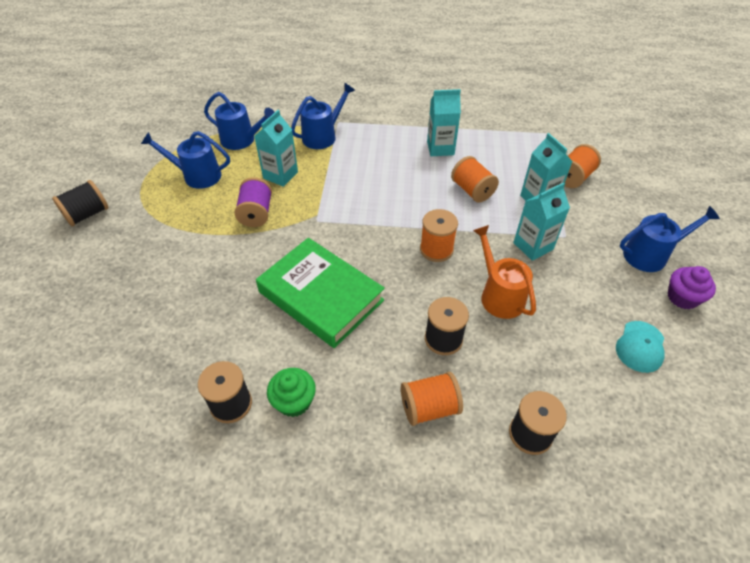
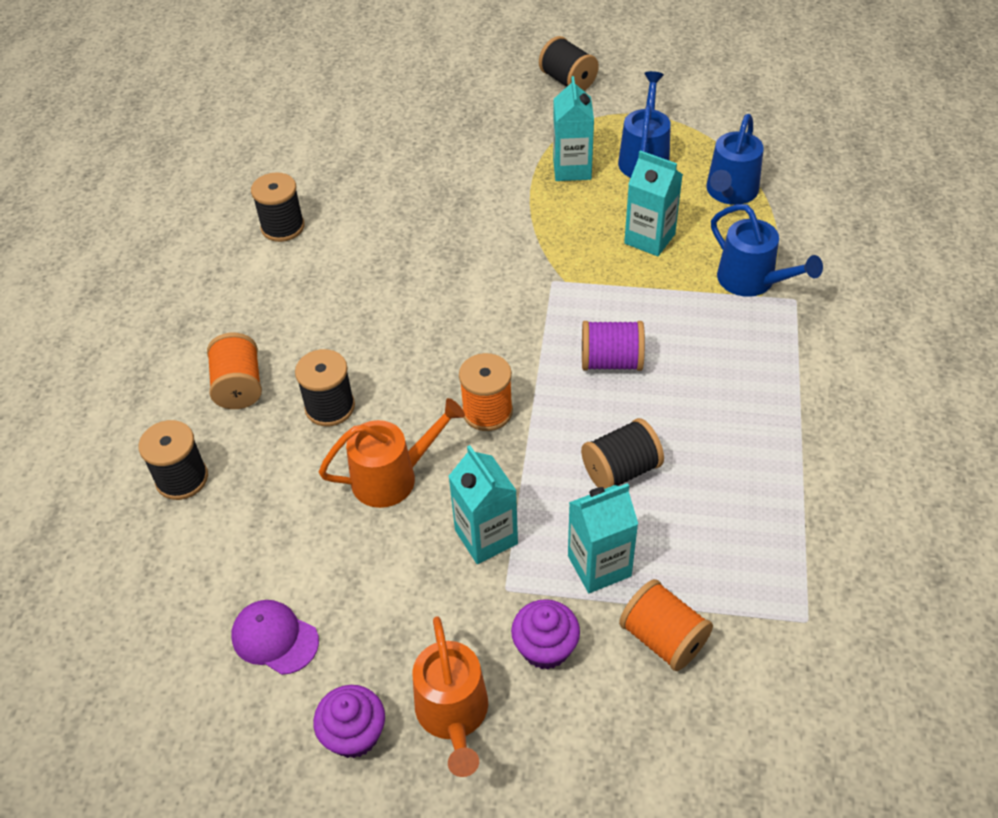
camera: 95 degrees right, 0 degrees up
(256, 214) = (567, 221): purple spool -> purple spool (611, 361)
(294, 401) = (274, 273): green cupcake -> none
(321, 296) = (415, 290): green book -> none
(440, 148) = (735, 436): turquoise carton -> turquoise carton (572, 169)
(472, 190) = (621, 470): orange spool -> black spool
(595, 219) = (545, 647): none -> purple cupcake
(640, 346) = (275, 638): turquoise cap -> purple cap
(650, 255) = (453, 715): blue watering can -> orange watering can

